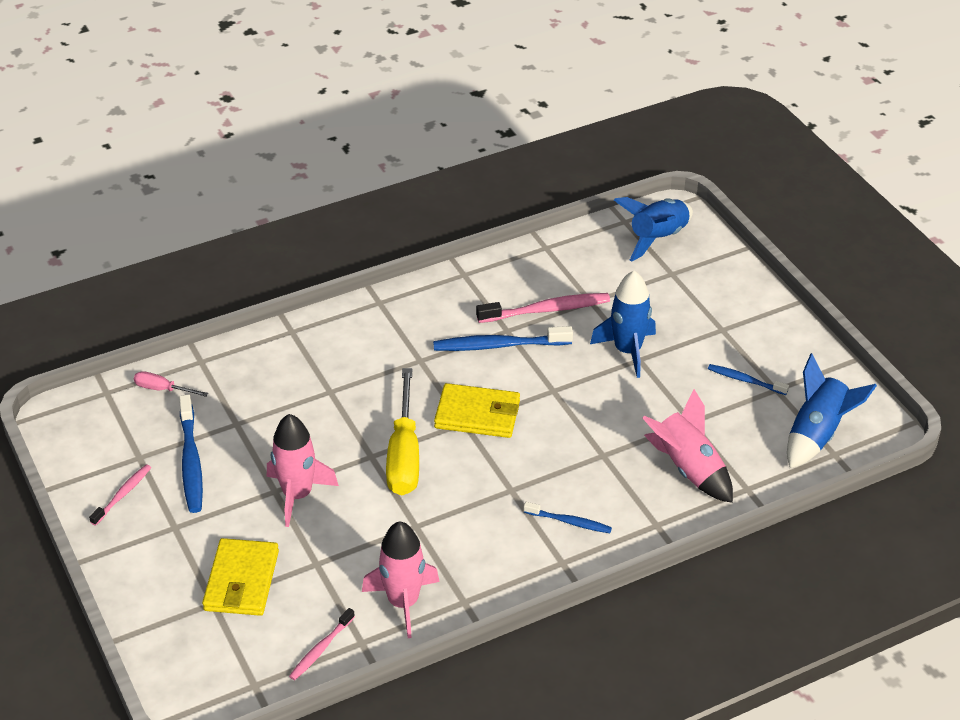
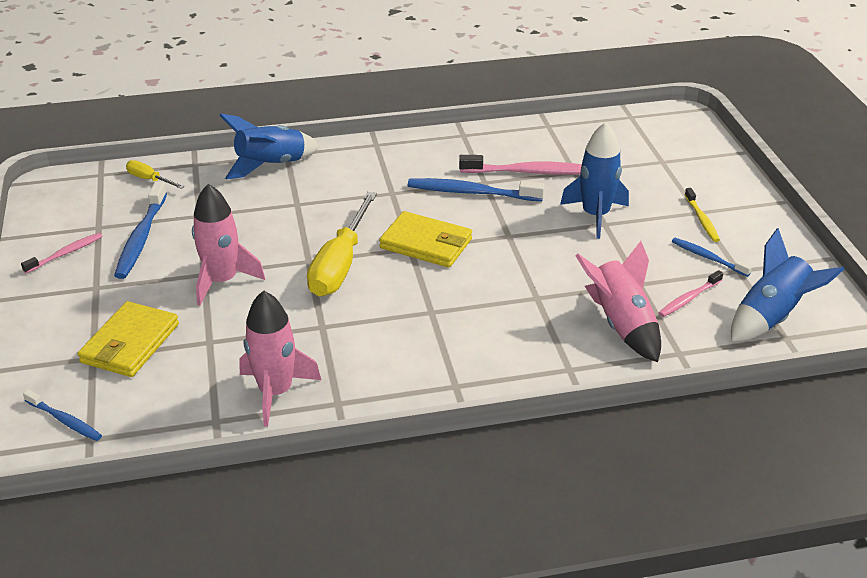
camera: 15 degrees right, 5 degrees down
(162, 389) = (149, 179): pink screwdriver -> yellow screwdriver
(321, 649) = (172, 419): pink toothbrush -> pink toothbrush (689, 299)
(569, 522) = (478, 350): blue toothbrush -> blue toothbrush (65, 420)
(657, 238) = (658, 133): blue rocket -> blue rocket (271, 165)
(728, 337) = (702, 219): none -> yellow toothbrush

